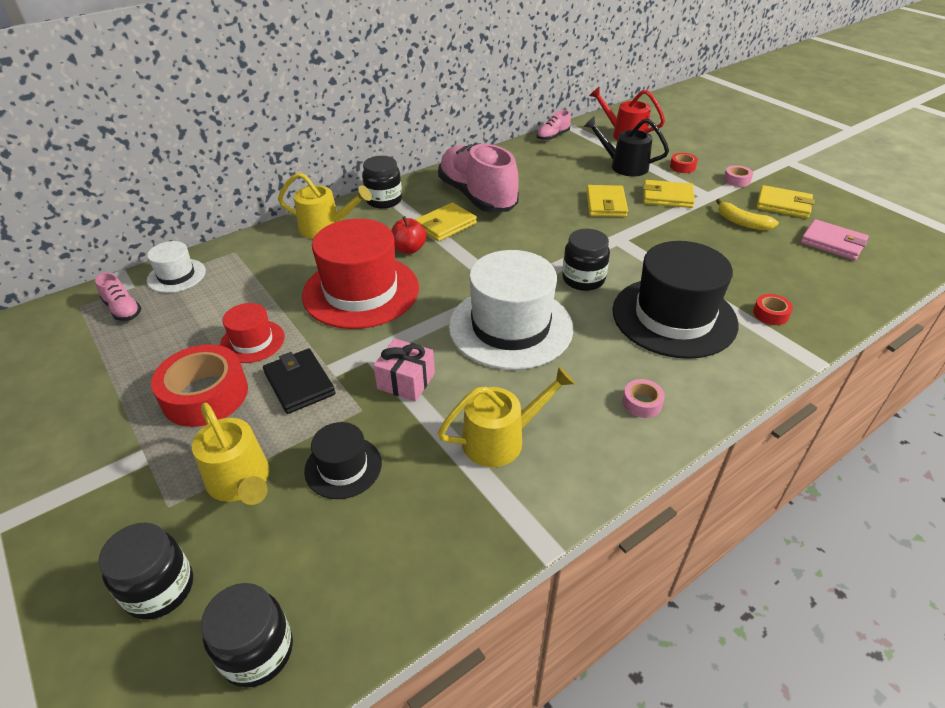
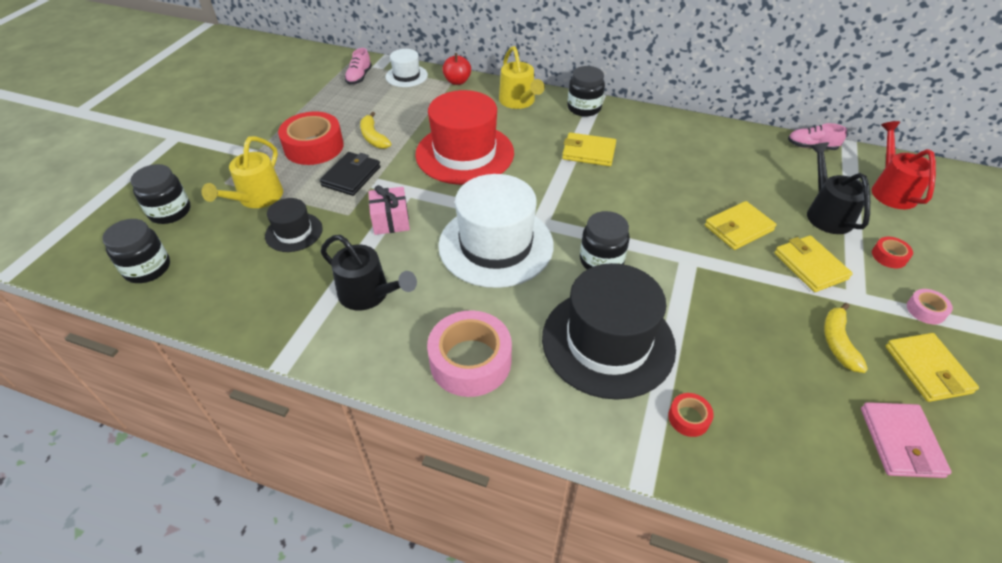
camera: 55 degrees right, 5 degrees up
(252, 341) = (373, 137): red hat -> yellow banana
(409, 249) = (537, 150): red apple -> red apple (457, 81)
(477, 196) = (649, 149): pink shoe -> none
(501, 439) = (369, 294): yellow watering can -> black watering can
(642, 403) = (470, 361): pink tape -> pink tape, size x2.17

